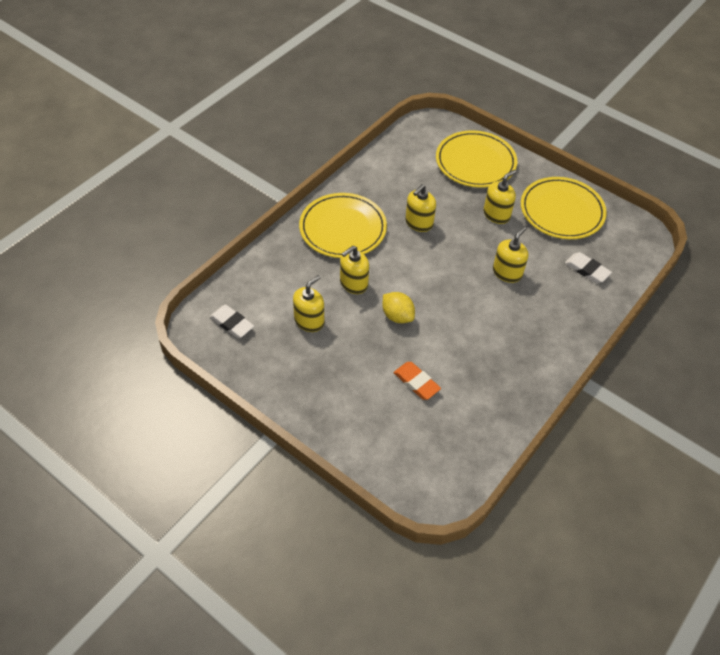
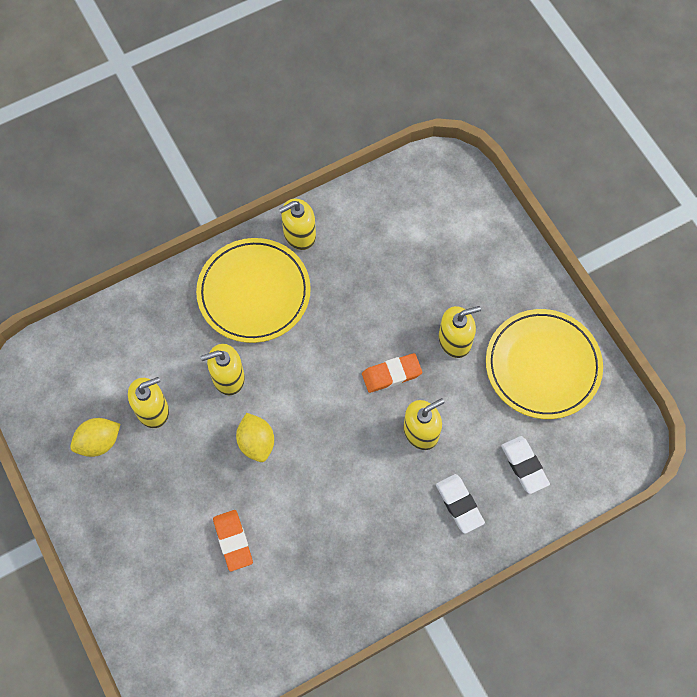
camera: 25 degrees right, 15 degrees up
(232, 323) = (65, 380): white eraser -> white eraser (459, 504)
(279, 354) = (99, 442): none -> yellow lemon
(419, 223) = (350, 318): yellow soap dispenser -> yellow soap dispenser (299, 234)
(466, 246) = (391, 374): none -> orange eraser
(475, 162) = (471, 249): yellow plate -> none

